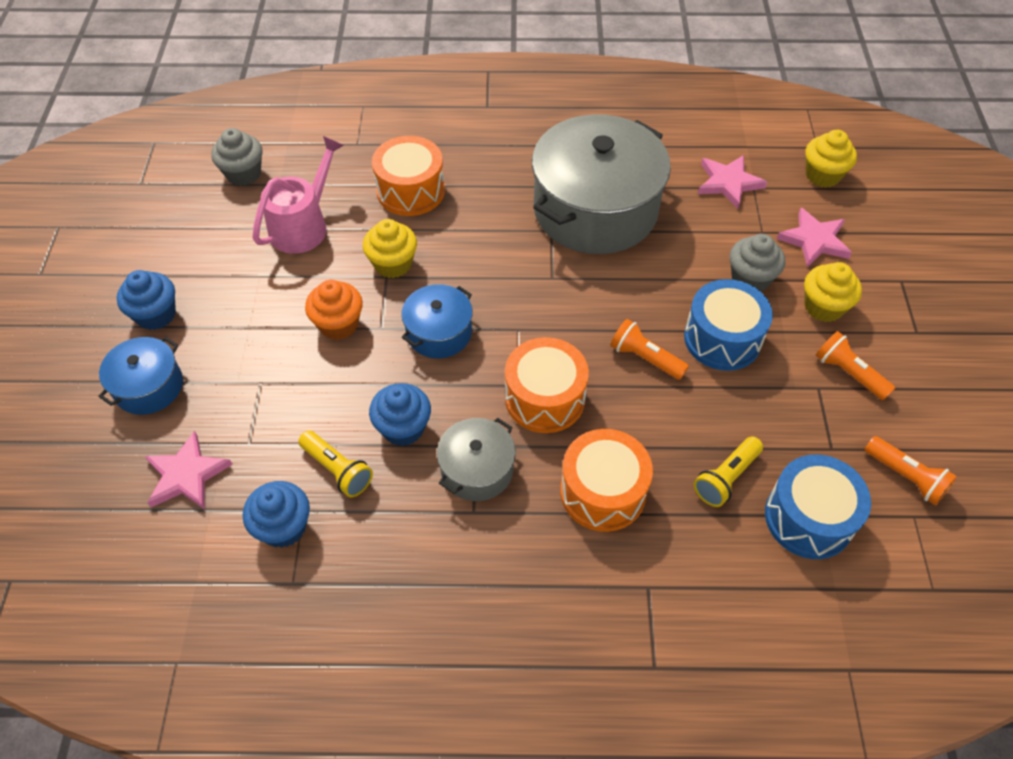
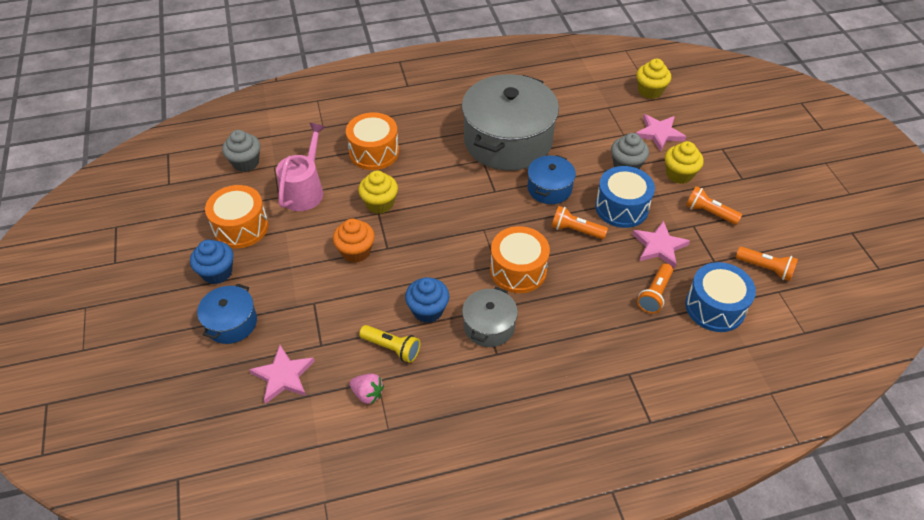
camera: 15 degrees left, 5 degrees down
(283, 527) = (368, 394): blue cupcake -> pink strawberry
(439, 332) = (429, 242): blue pot -> blue pot (549, 188)
(602, 492) = (578, 321): orange drum -> orange drum (241, 227)
(726, 478) = (654, 294): yellow flashlight -> orange flashlight
(728, 183) = (590, 107): pink star -> pink star (659, 246)

